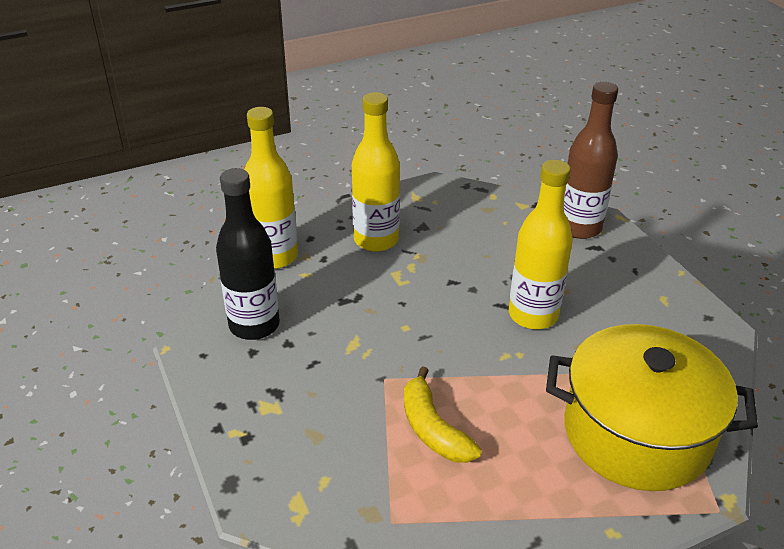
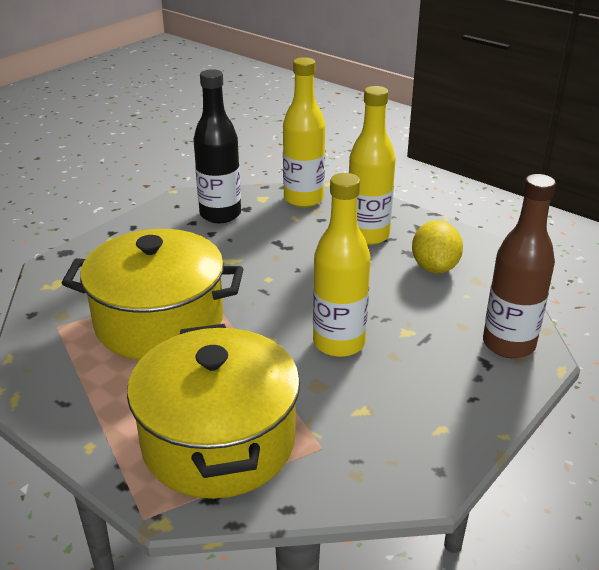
camera: 65 degrees right, 5 degrees down
(433, 429) = (159, 321): yellow banana -> yellow pot
(454, 222) = (434, 267): none -> yellow lemon

